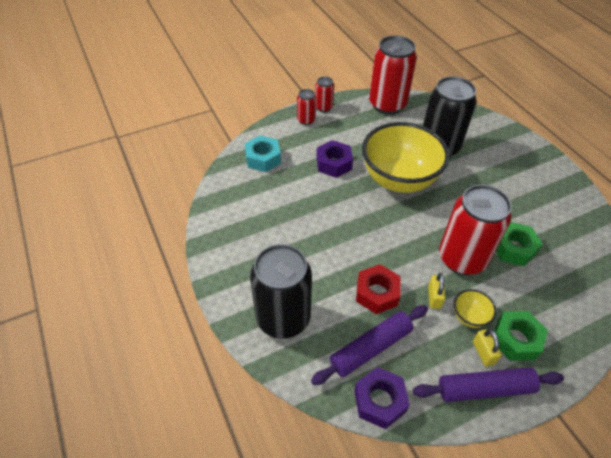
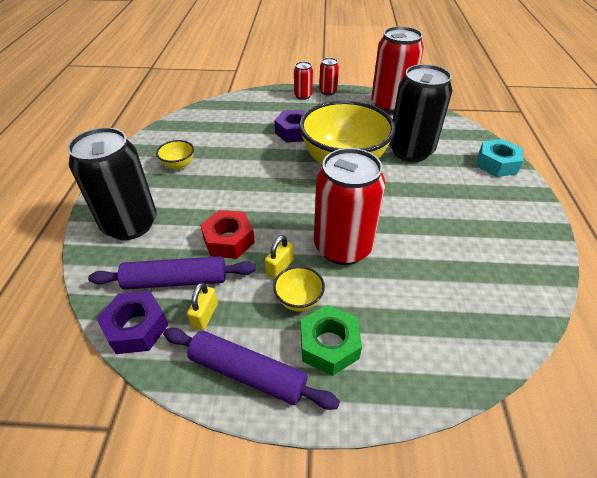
camera: 30 degrees right, 5 degrees down
(263, 158) = (238, 110): turquoise nut -> turquoise nut (496, 164)
(266, 241) = (178, 165): none -> yellow bowl
(483, 352) = (280, 339): yellow padlock -> yellow padlock (205, 315)
(513, 248) = (410, 261): green nut -> none

